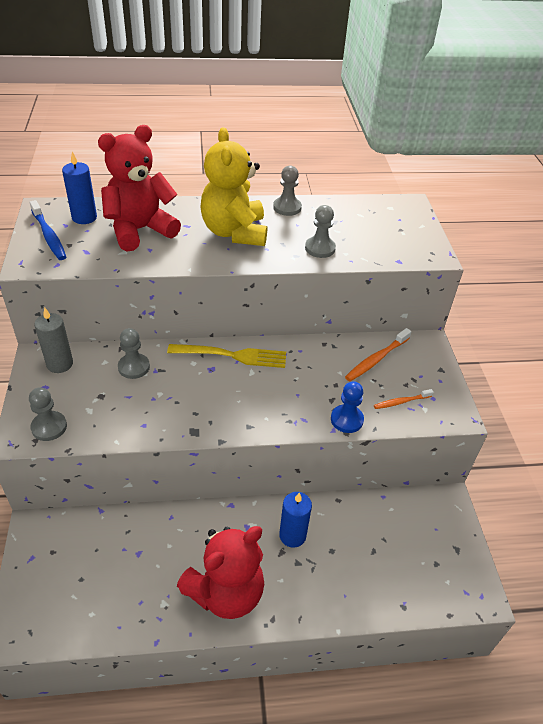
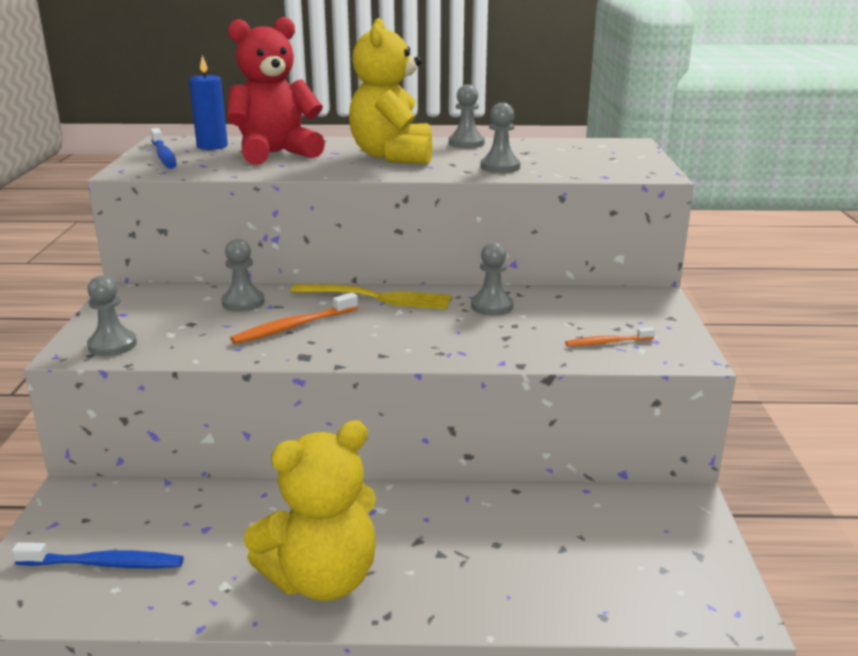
camera: 10 degrees right, 20 degrees down
(60, 364) = (149, 297): grey candle -> none
(77, 592) = (104, 564): none -> blue toothbrush
(226, 592) = (322, 579): red teddy bear -> yellow teddy bear
(292, 535) = (438, 523): blue candle -> none
(316, 362) = (491, 306): none -> grey pawn
(347, 420) = (523, 354): blue pawn -> none
(376, 359) = (577, 306): orange toothbrush -> orange toothbrush (293, 326)

